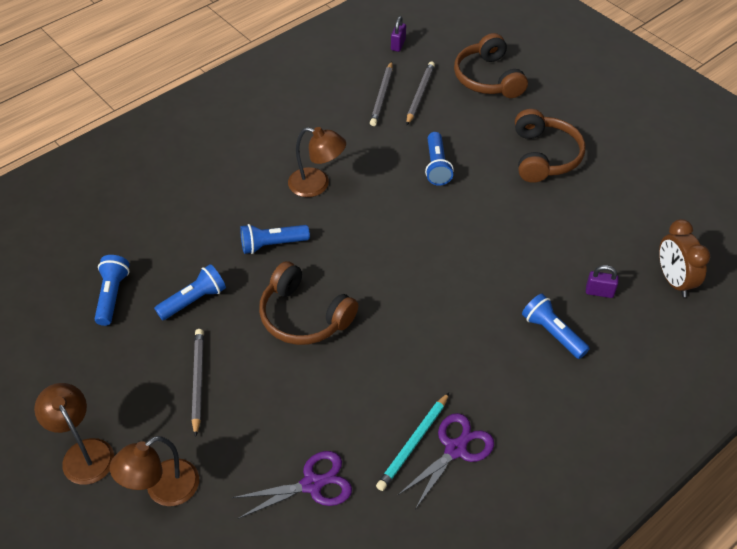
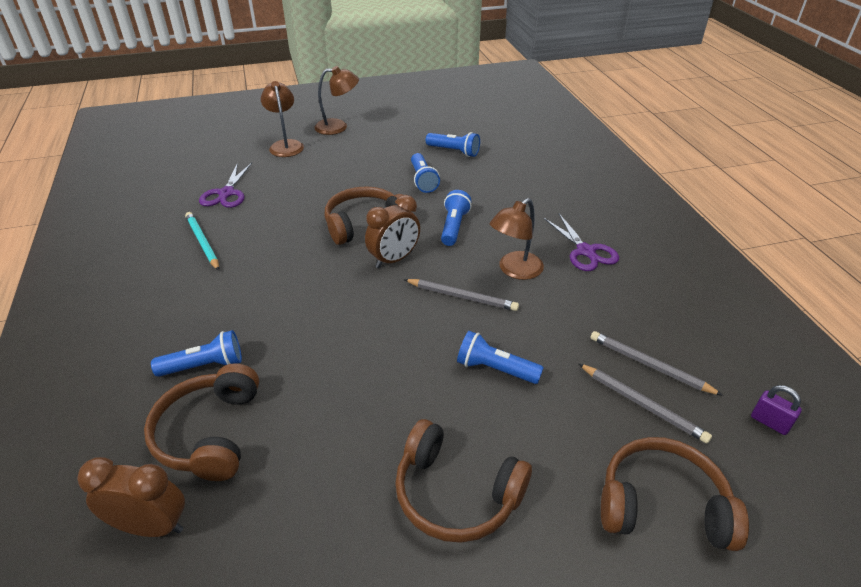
camera: 115 degrees right, 10 degrees down
(198, 381) = (350, 169): grey pencil -> grey pencil (462, 297)
(348, 269) = (394, 259): none -> brown clock
(455, 449) = (174, 260): purple scissors -> purple scissors (585, 251)
(599, 292) = (210, 433): purple padlock -> brown headphones

